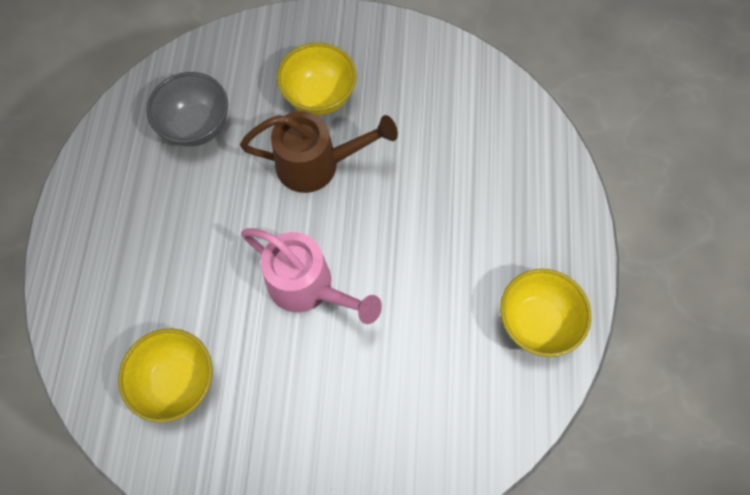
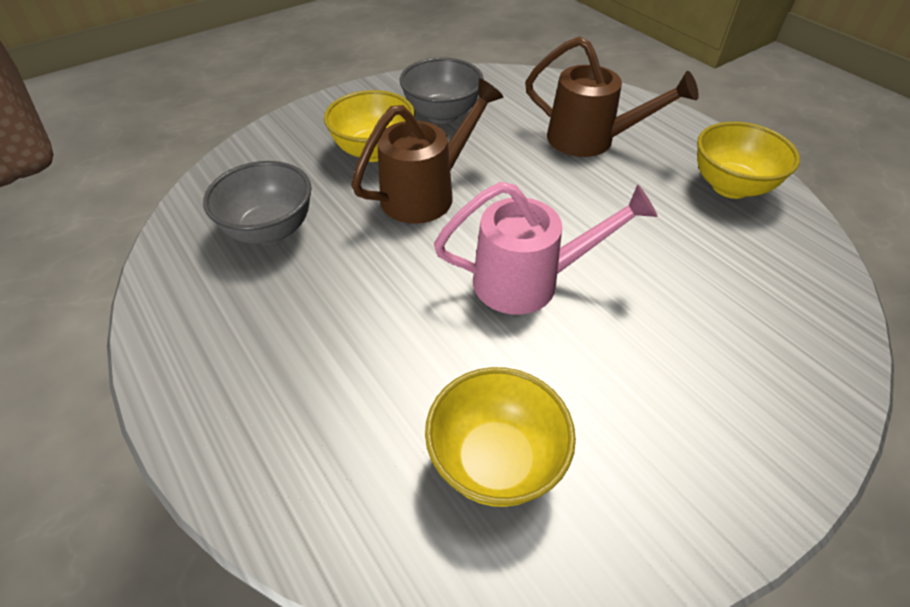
camera: 40 degrees left, 20 degrees down
(402, 91) = (442, 114): none -> grey bowl
(485, 199) = (590, 140): none -> brown watering can

